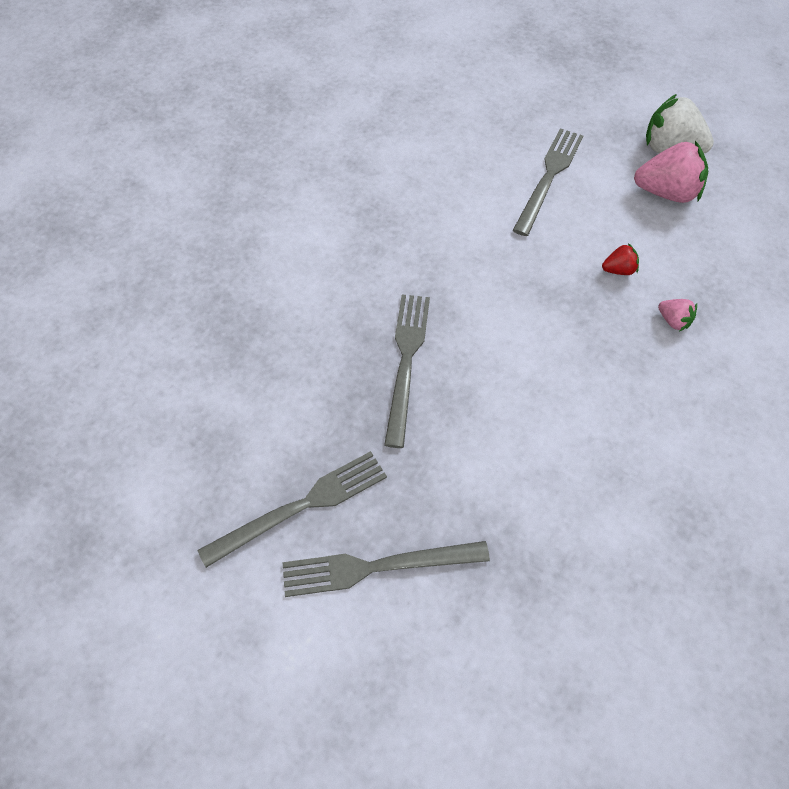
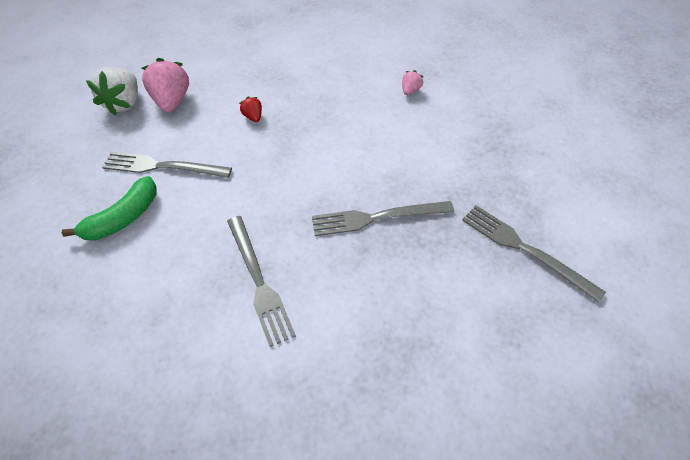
camera: 105 degrees left, 5 degrees down
(377, 567) = (538, 196): grey fork -> grey fork (258, 281)
(481, 144) = (123, 218): none -> green banana
(673, 321) = (290, 88): pink strawberry -> pink strawberry (410, 91)

